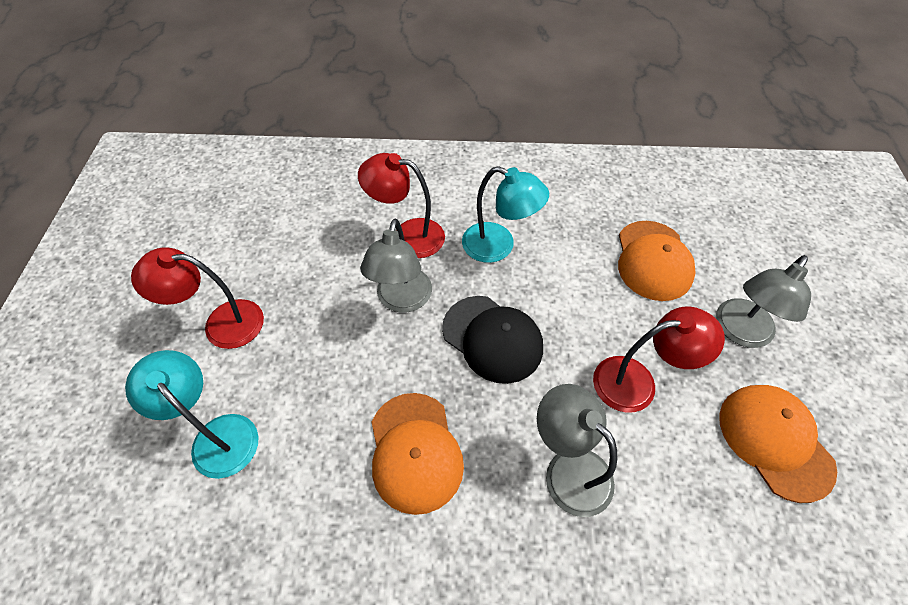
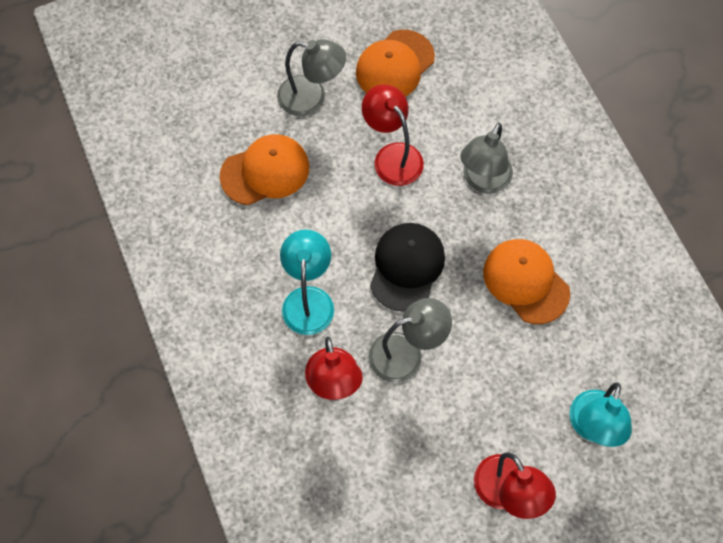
camera: 115 degrees left, 10 degrees up
(415, 452) = (526, 282): orange cap -> orange cap turned 90 degrees counterclockwise

